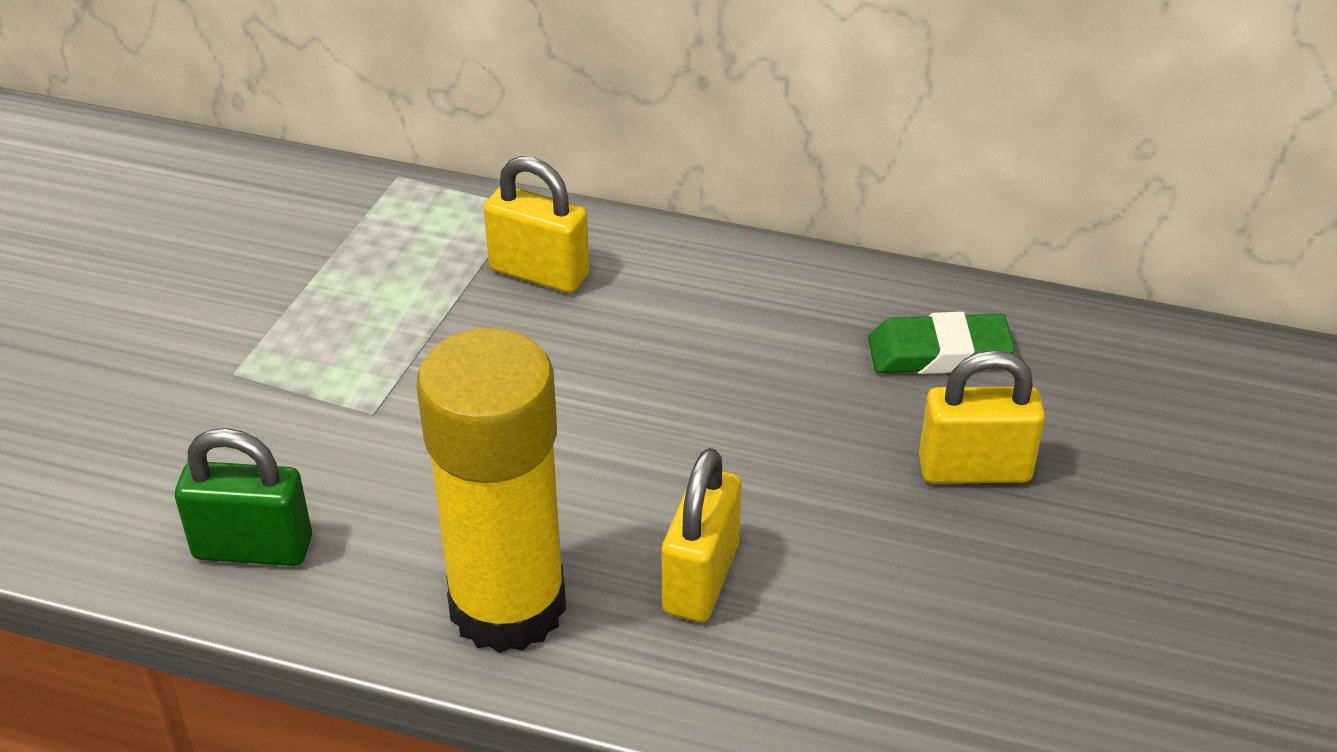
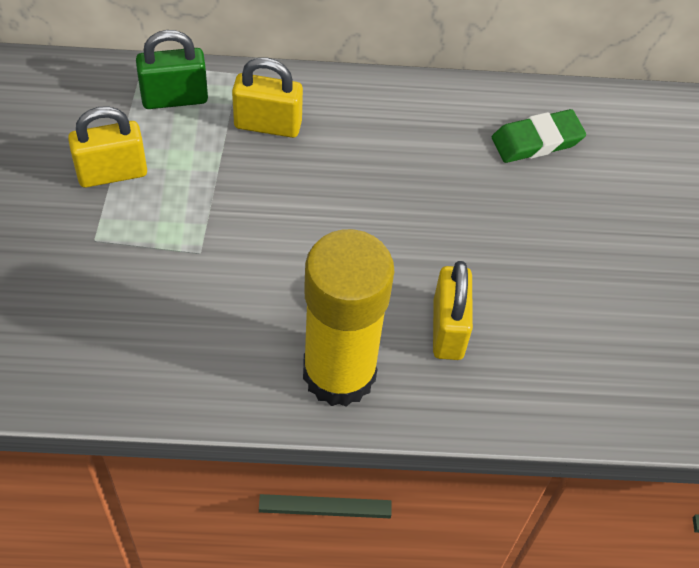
camera: 20 degrees left, 15 degrees up
(253, 548) = (162, 367): green padlock -> green padlock (174, 98)
(974, 469) = (582, 221): yellow padlock -> yellow padlock (112, 173)

